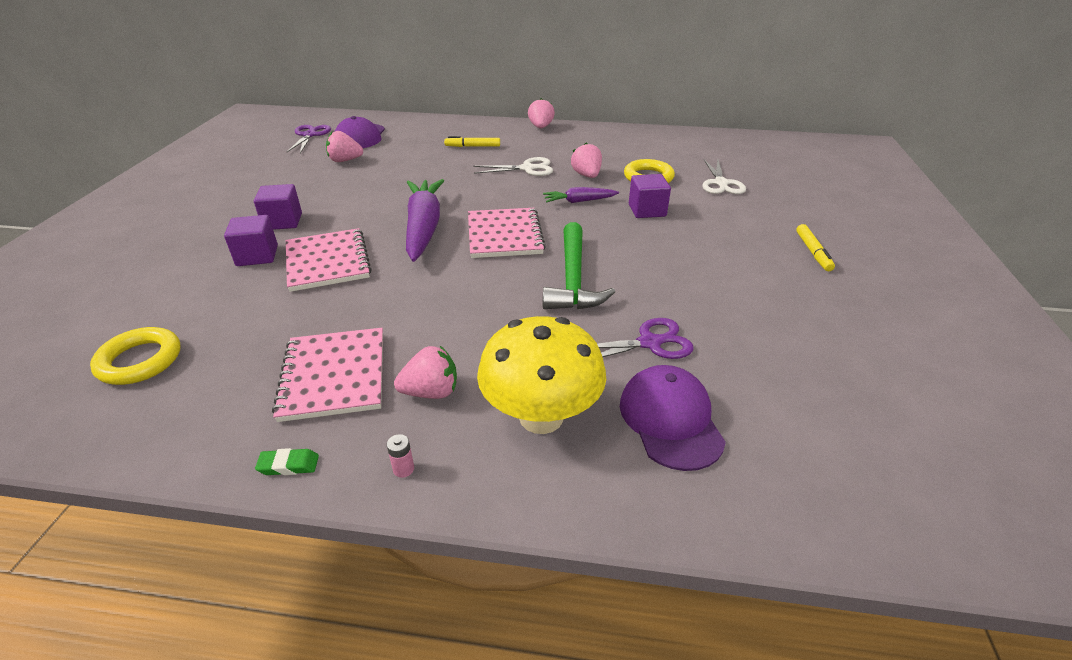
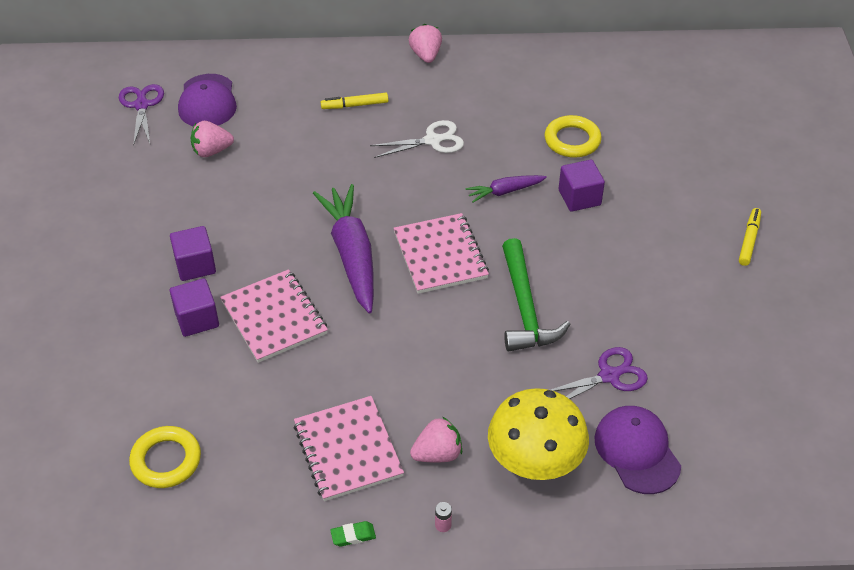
camera: 10 degrees left, 10 degrees up
(586, 175) = (503, 145): pink strawberry -> none
(721, 183) = (652, 141): white scissors -> none
(813, 252) = (749, 240): yellow marker -> yellow marker turned 150 degrees counterclockwise

